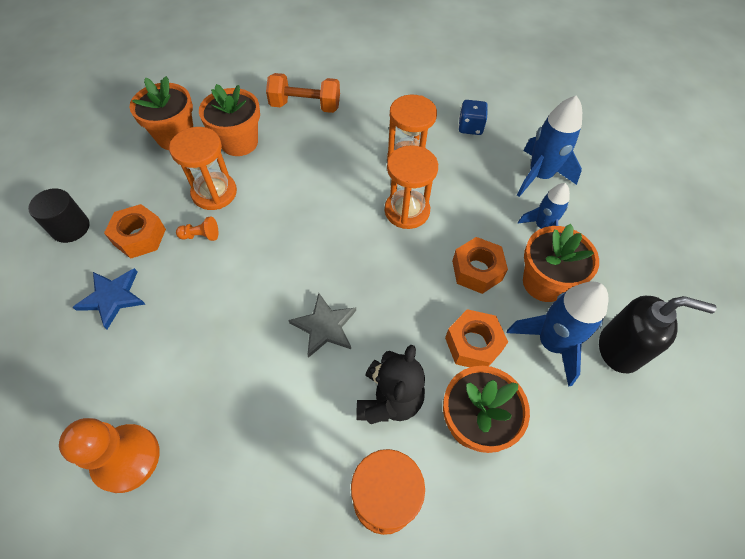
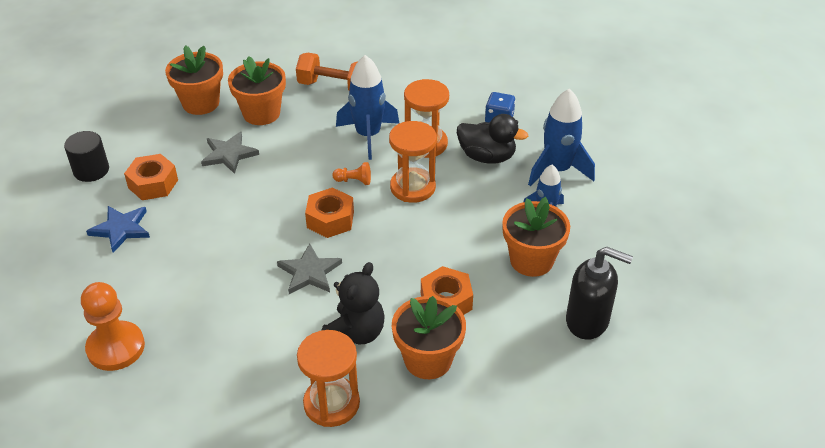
camera: 10 degrees right, 15 degrees down
(201, 236) = (210, 188): orange pawn -> orange pawn (354, 181)
(214, 193) = (229, 154): orange hourglass -> grey star
(469, 168) = (487, 157): none -> black duck
(477, 270) = (467, 243): orange nut -> orange nut (330, 219)
(551, 343) = (521, 309): blue rocket -> blue rocket (368, 135)

